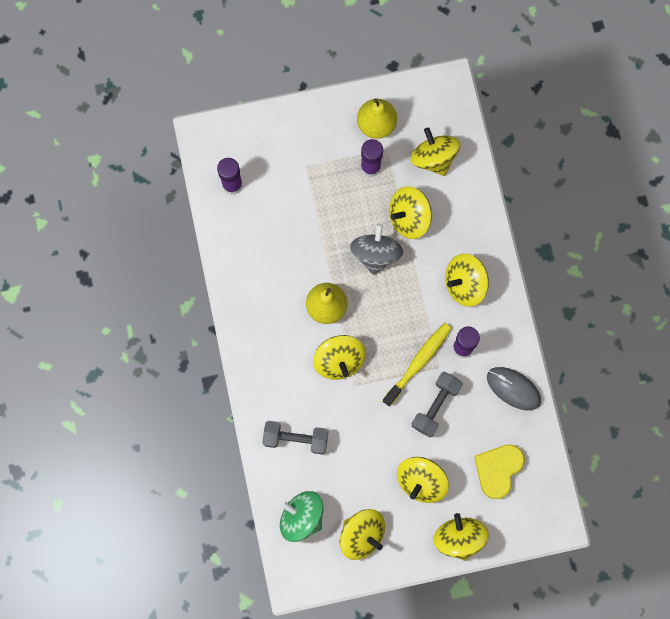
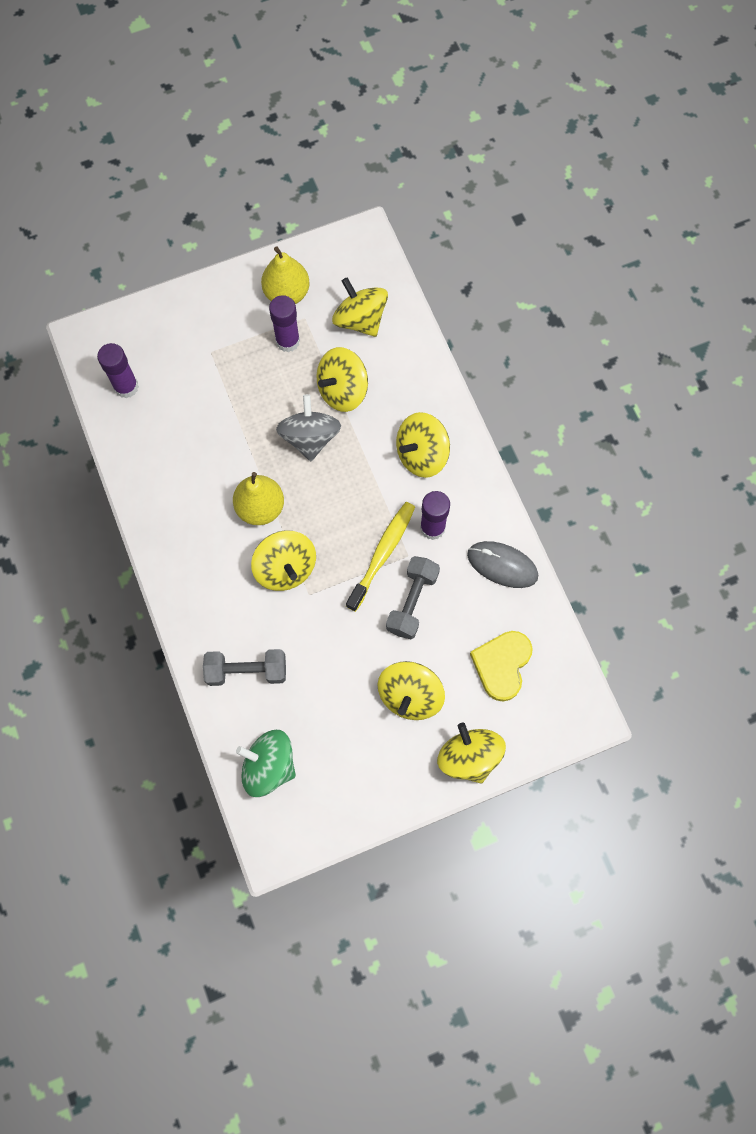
camera: 10 degrees left, 5 degrees down
(362, 535) = (347, 774): yellow spinning top -> none

